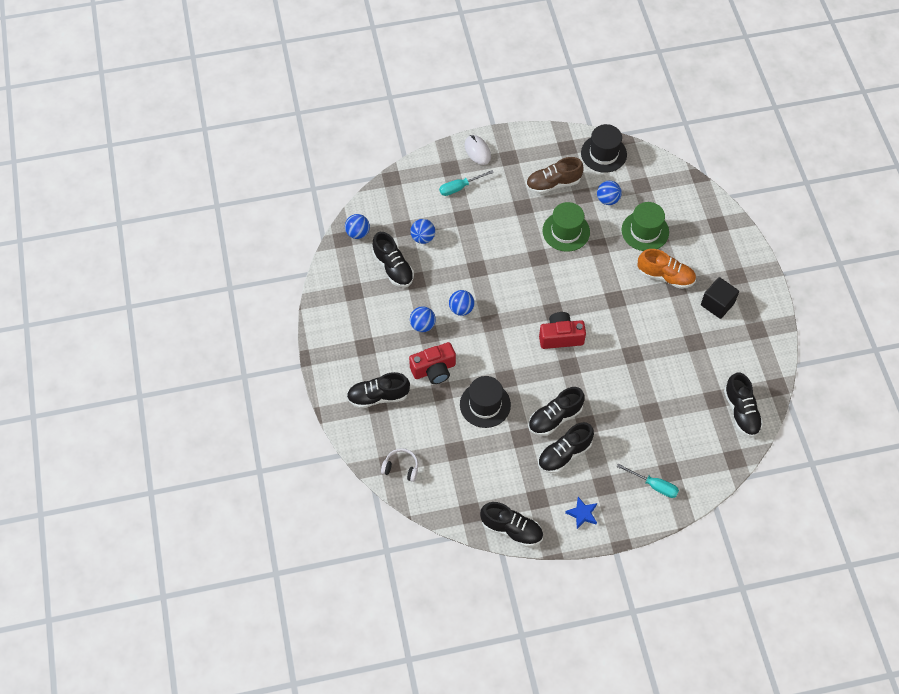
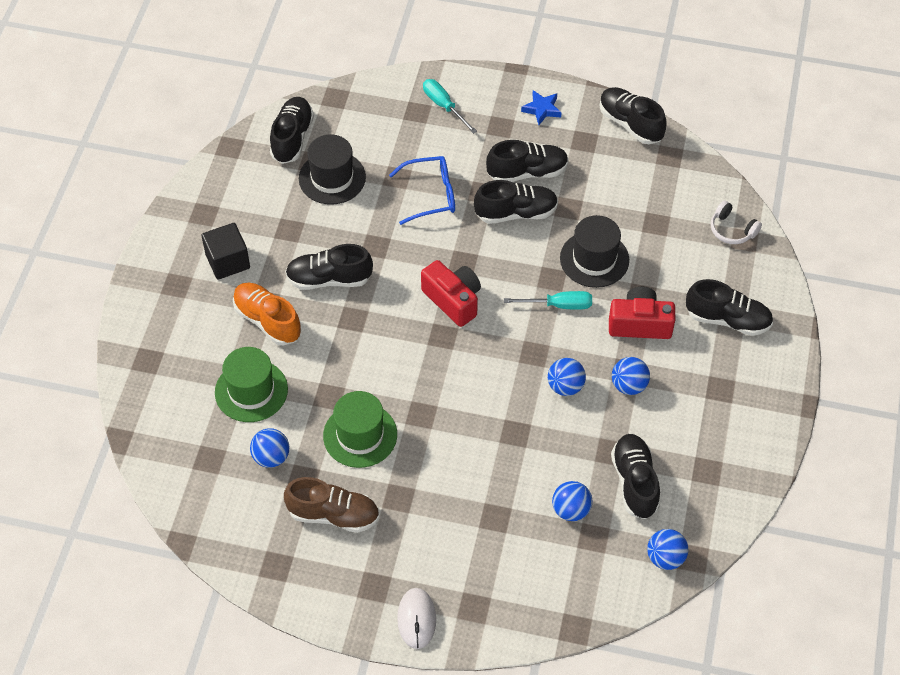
camera: 155 degrees left, 5 degrees down
(459, 187) = (476, 568): turquoise screwdriver -> turquoise screwdriver (559, 305)
(560, 337) = (453, 300): red camera -> red camera turned 150 degrees counterclockwise
(603, 153) = (229, 531): black hat -> black hat (332, 178)
(619, 407) = (431, 195): none -> blue glasses
(646, 318) = (329, 279): none -> black shoe

